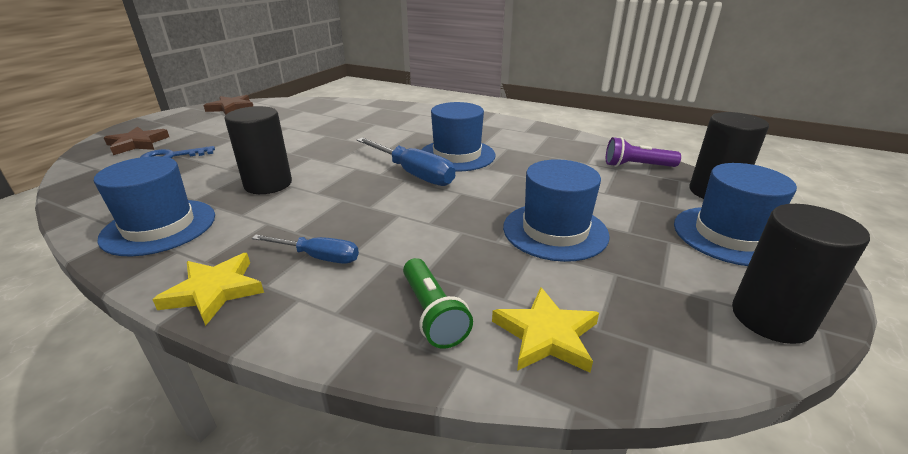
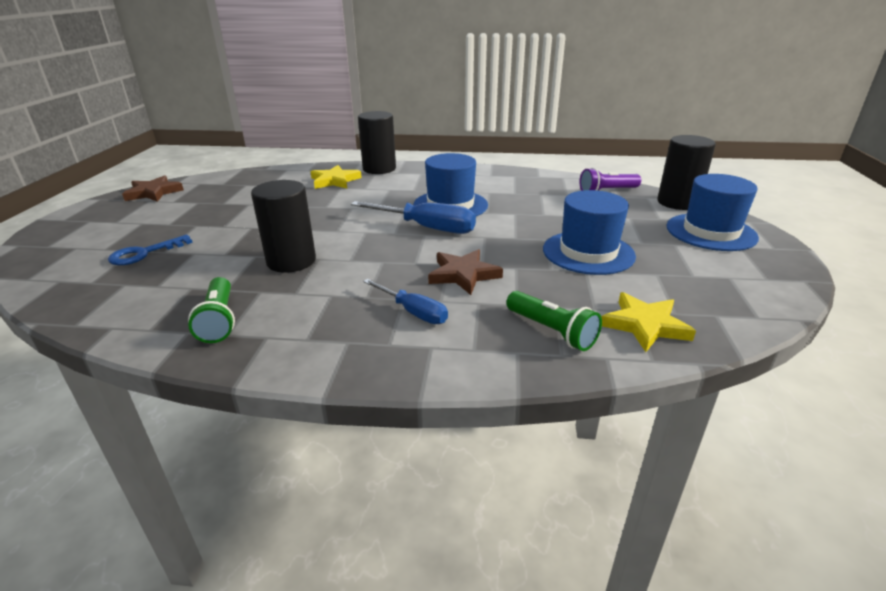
camera: 20 degrees left, 0 degrees up
(137, 144) = (80, 247): brown star -> brown star (463, 274)
(159, 227) = (219, 320): blue hat -> green flashlight
(214, 291) = (346, 359): yellow star -> yellow star (335, 181)
(318, 257) = (413, 312): blue screwdriver -> blue screwdriver turned 45 degrees clockwise
(771, 318) = (773, 281): black cylinder -> black cylinder (379, 169)

